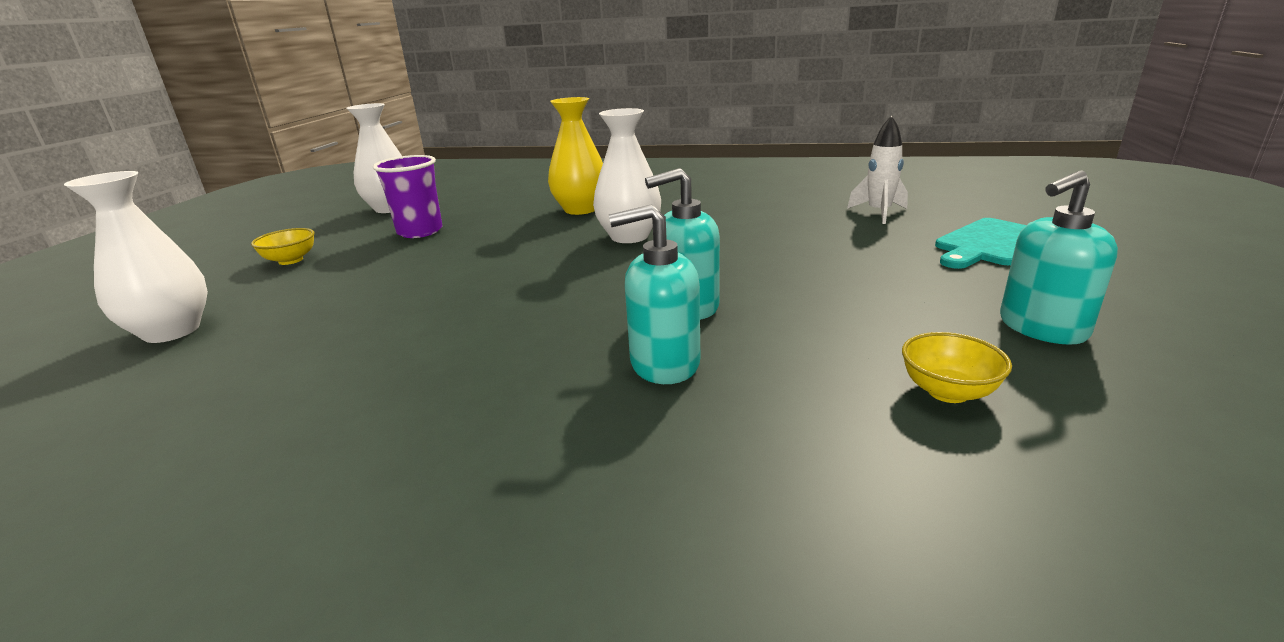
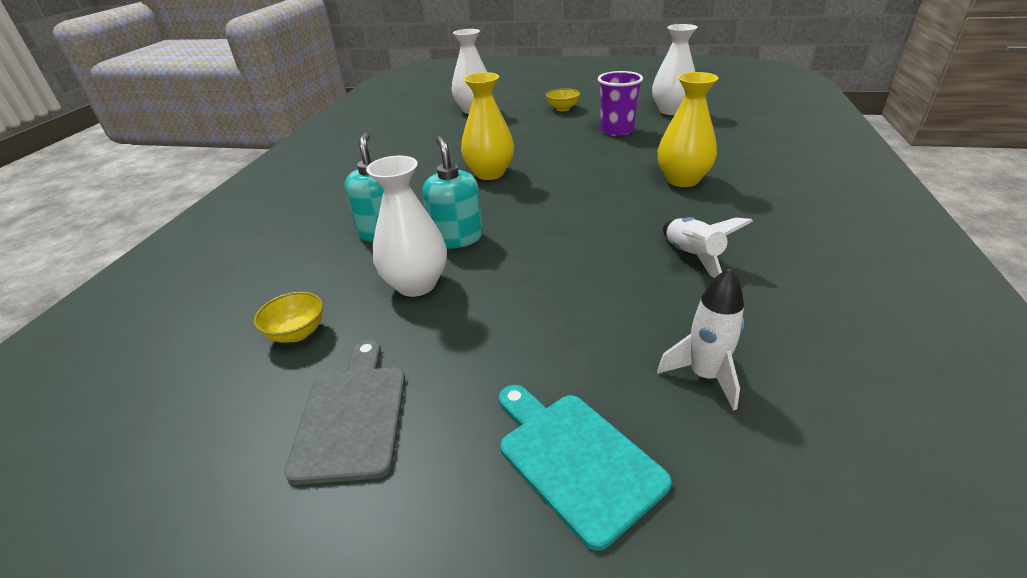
camera: 90 degrees right, 10 degrees up
(495, 298) = (489, 173): none -> yellow vase
(629, 236) = (605, 208): white vase -> white vase (416, 284)
(727, 211) = (692, 257): none -> white rocket
(1041, 328) = (352, 415): turquoise soap dispenser -> grey cutting board

